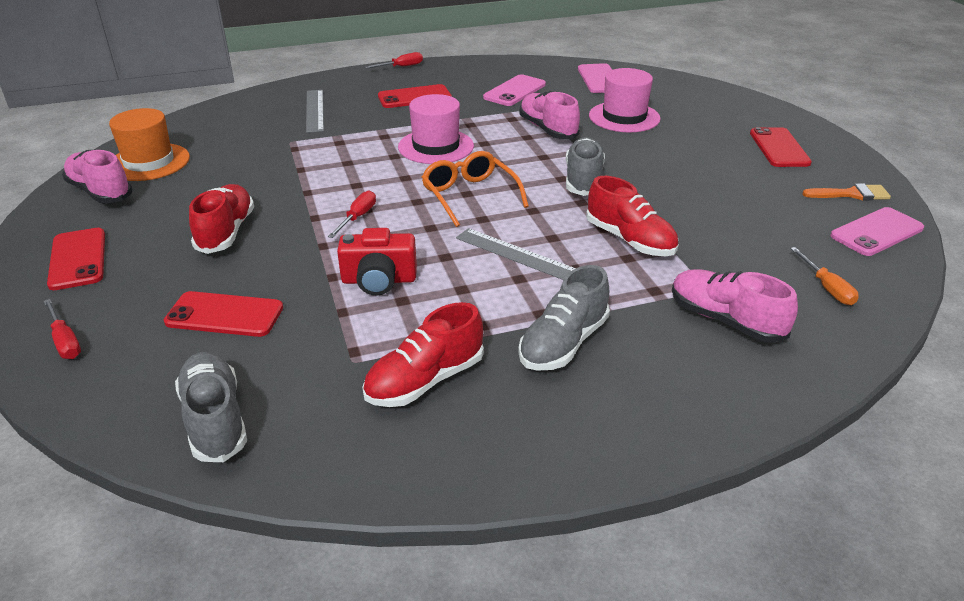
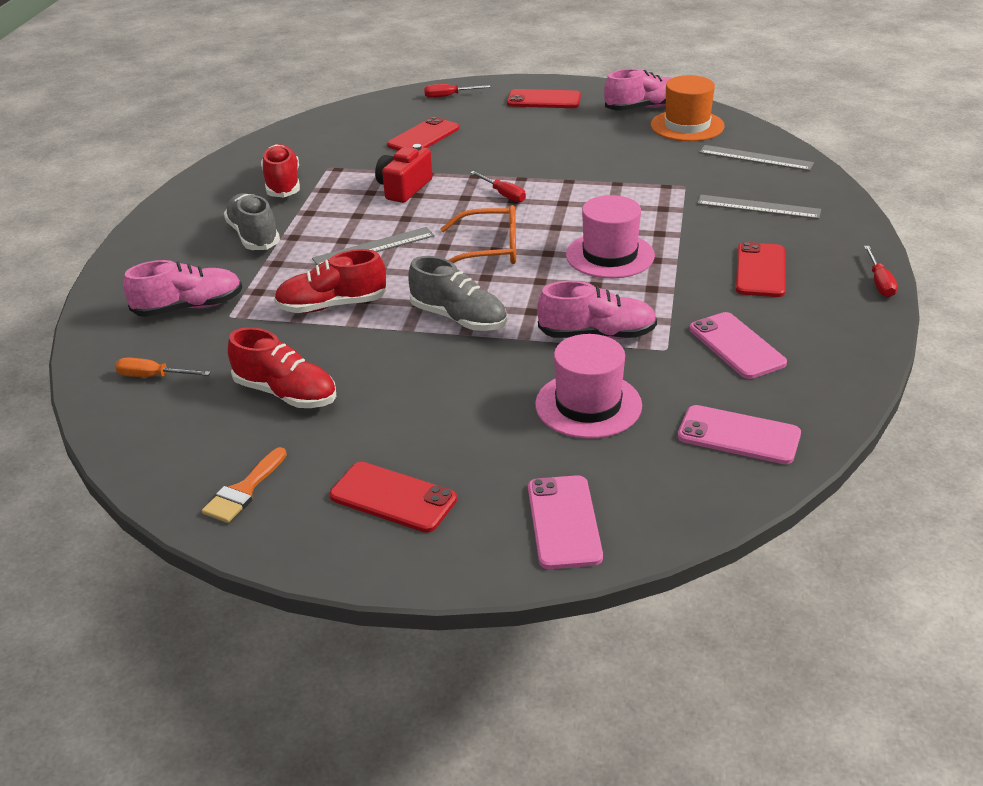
camera: 120 degrees right, 0 degrees up
(215, 420) = (328, 128): grey shoe -> none
(218, 123) = (755, 158): none -> grey ruler
(226, 232) = (532, 145): red shoe -> red shoe (286, 393)
(876, 232) = (172, 460): pink phone -> pink phone (564, 522)

